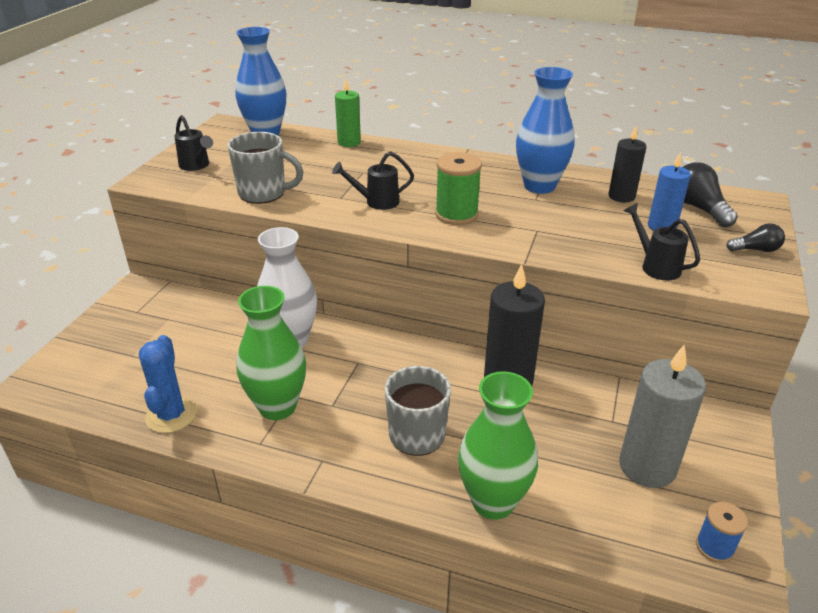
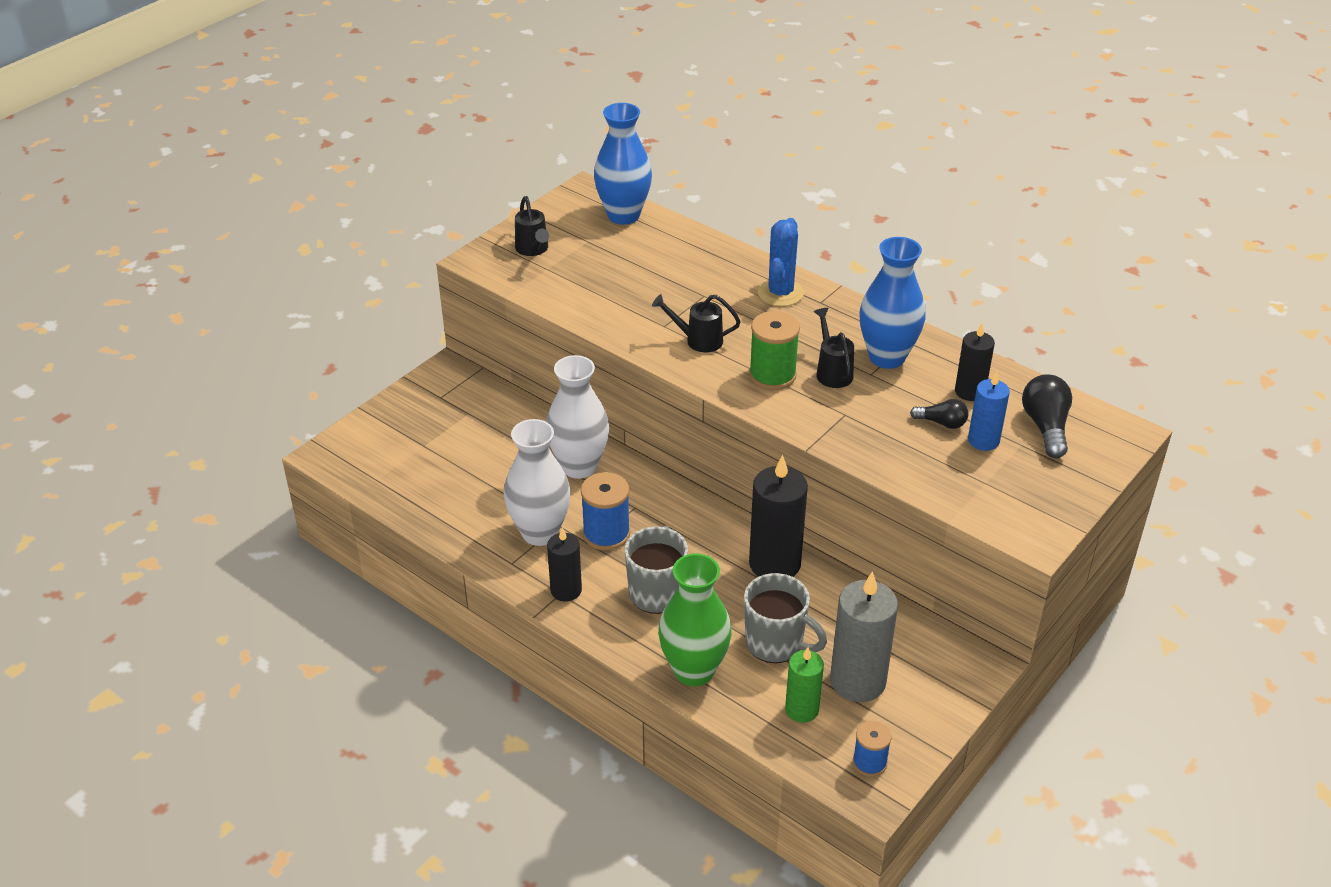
camera: 20 degrees right, 5 degrees up
(171, 415) = (442, 516): blue cactus -> blue cactus (780, 293)
(264, 193) = (588, 303): grey mug -> grey mug (776, 643)
(277, 407) = (540, 532): green vase -> white vase
(327, 456) = (566, 590): none -> black candle
(342, 392) = (606, 534): none -> blue spool
(349, 142) = (710, 248): green candle -> green candle (802, 709)
(656, 266) = (938, 485): black watering can -> black watering can (832, 372)
(755, 250) = (1063, 492): black light bulb -> black light bulb (941, 423)

